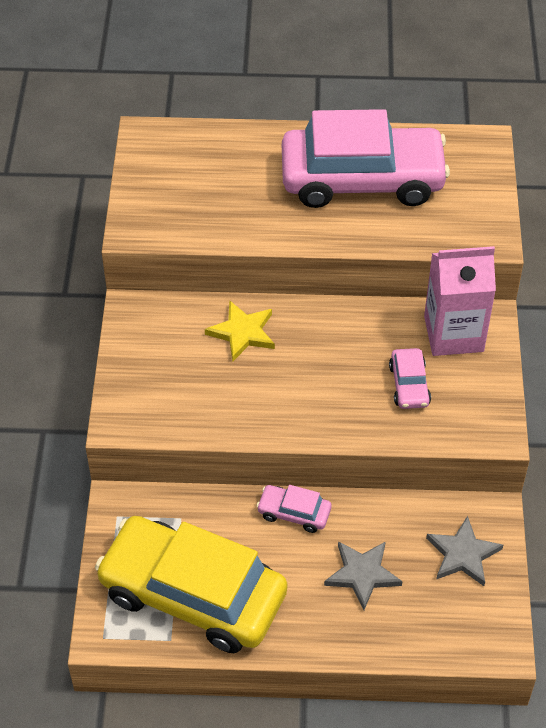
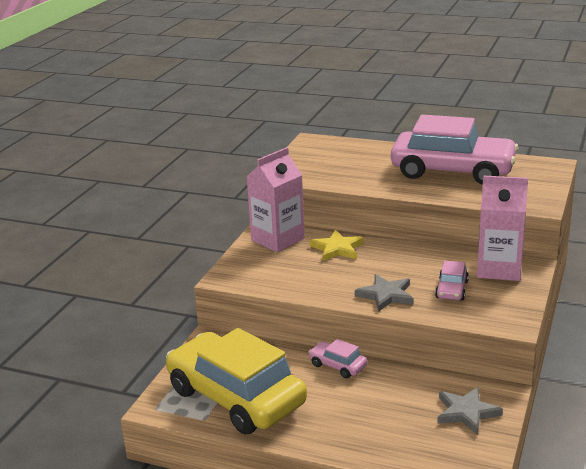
camera: 20 degrees right, 25 degrees down
(157, 329) = (277, 239): none -> pink carton
(362, 574) = (376, 409): grey star -> grey star (386, 295)

